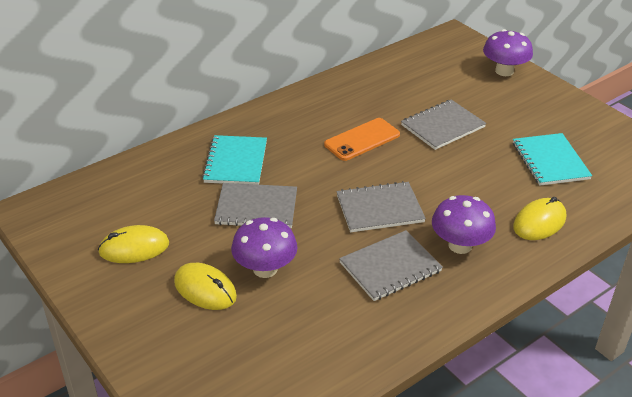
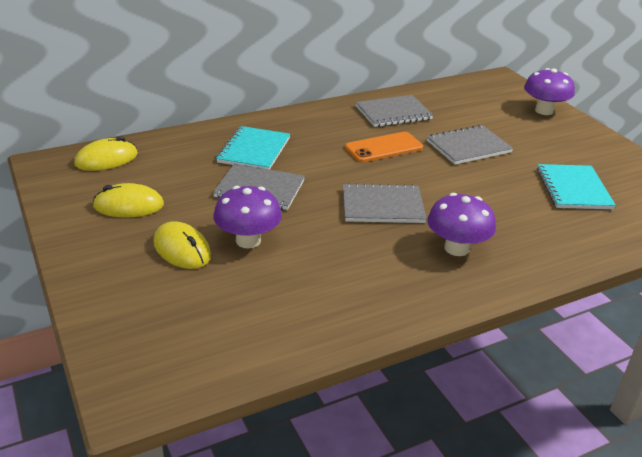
camera: 10 degrees right, 5 degrees down
(390, 267) = (377, 257): grey notebook -> grey notebook (393, 113)
(539, 222) = (548, 239): yellow mouse -> yellow mouse (106, 159)

